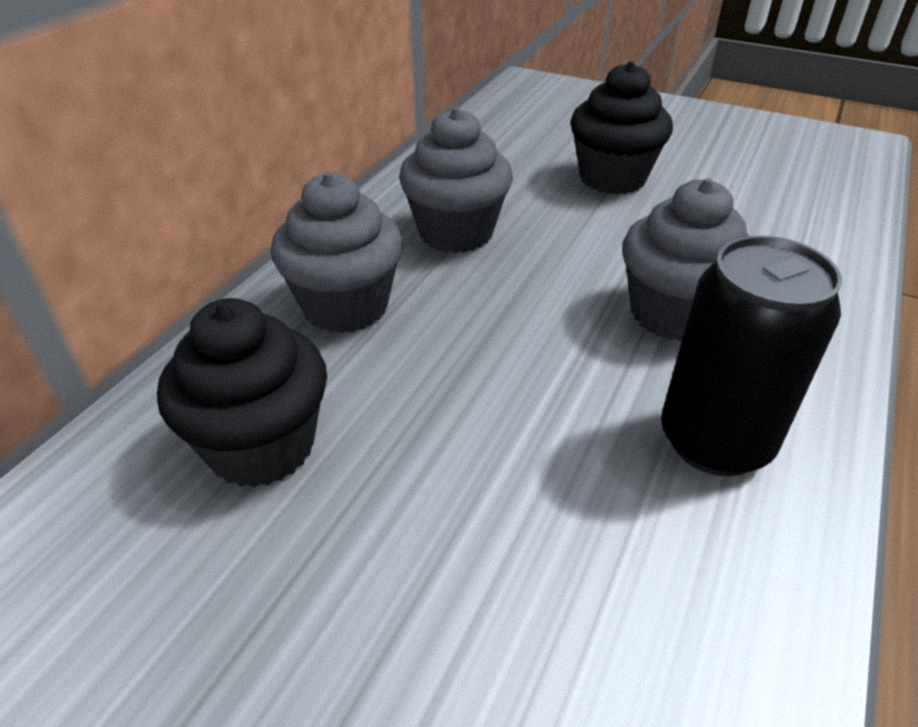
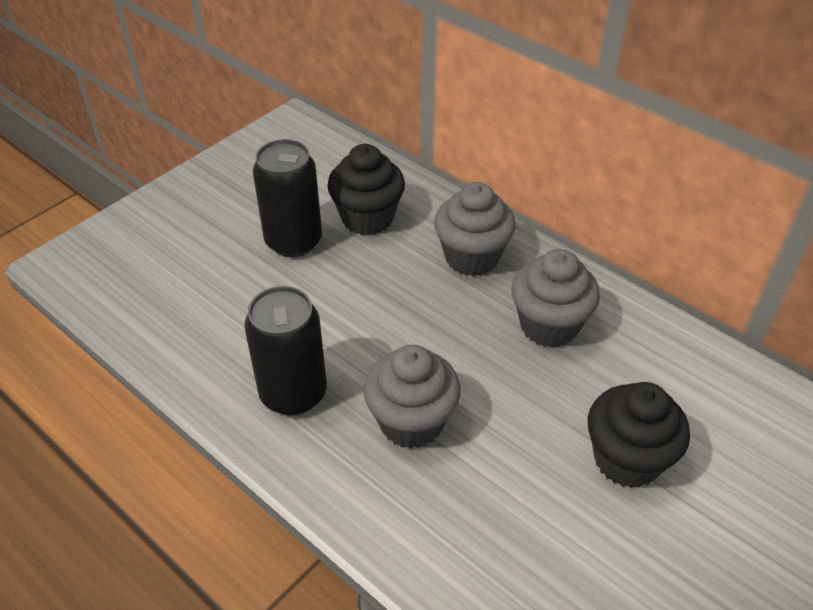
camera: 105 degrees right, 5 degrees up
(352, 551) = (293, 241): none -> black can

